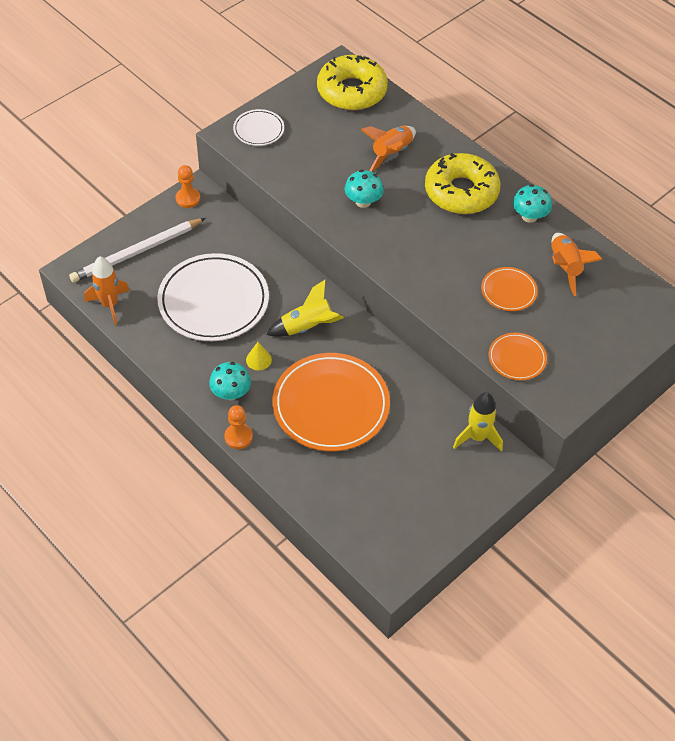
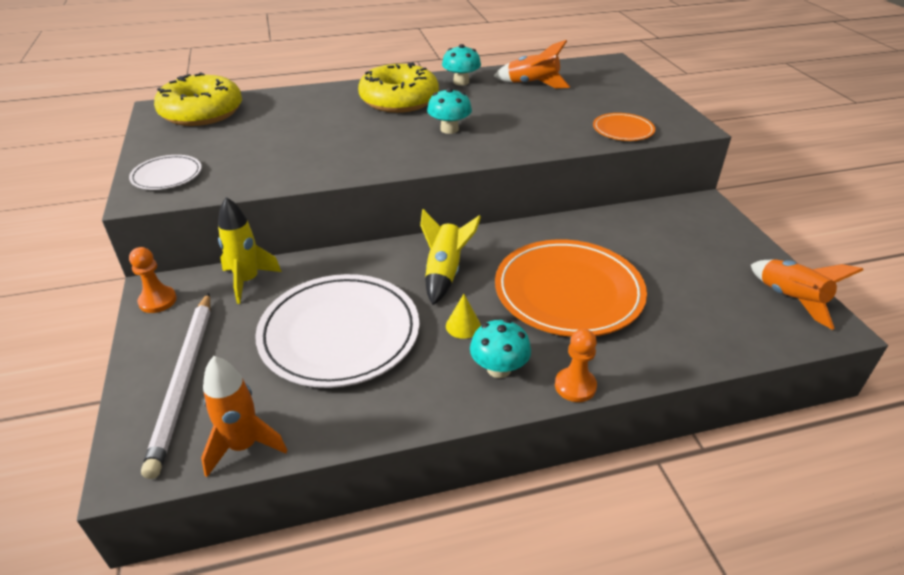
camera: 60 degrees left, 15 degrees down
(363, 201) = (352, 147): turquoise mushroom -> turquoise mushroom (449, 129)
(391, 153) = (309, 116): orange rocket -> orange rocket (790, 299)
(477, 437) = (660, 215): yellow rocket -> yellow rocket (248, 281)
(508, 291) = (539, 112): orange plate -> none

